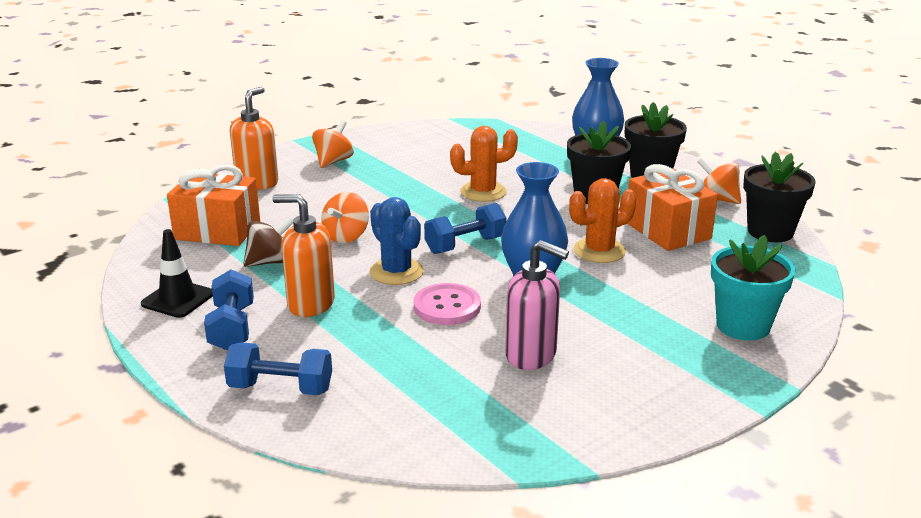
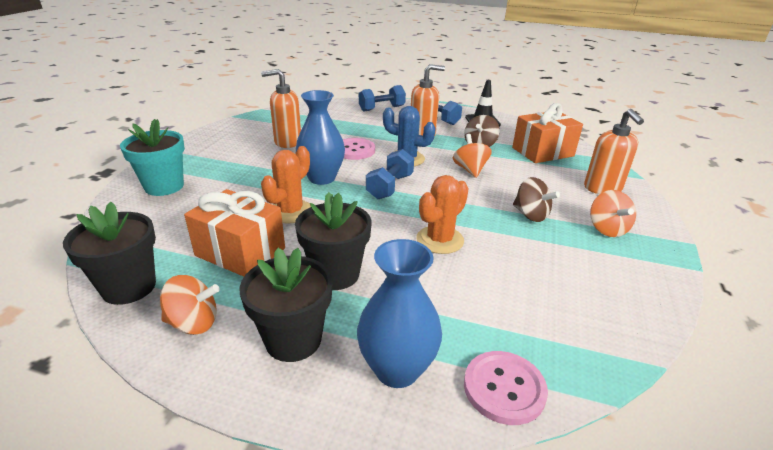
camera: 145 degrees right, 5 degrees up
(373, 185) = (530, 215): none -> brown spinning top
(531, 355) = (287, 142): pink soap dispenser -> orange soap dispenser
(544, 133) = (504, 388): none -> pink button

